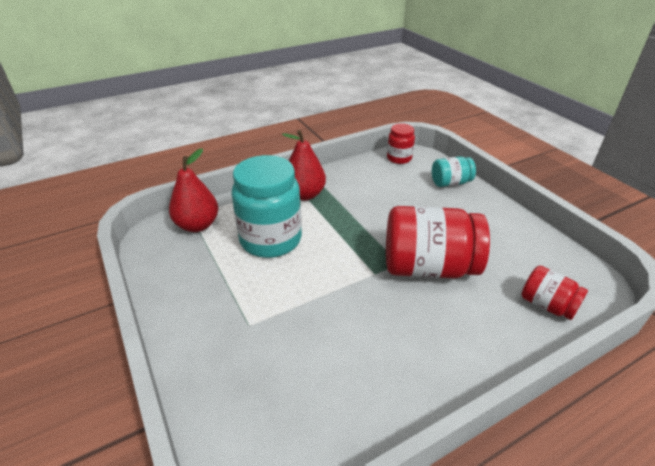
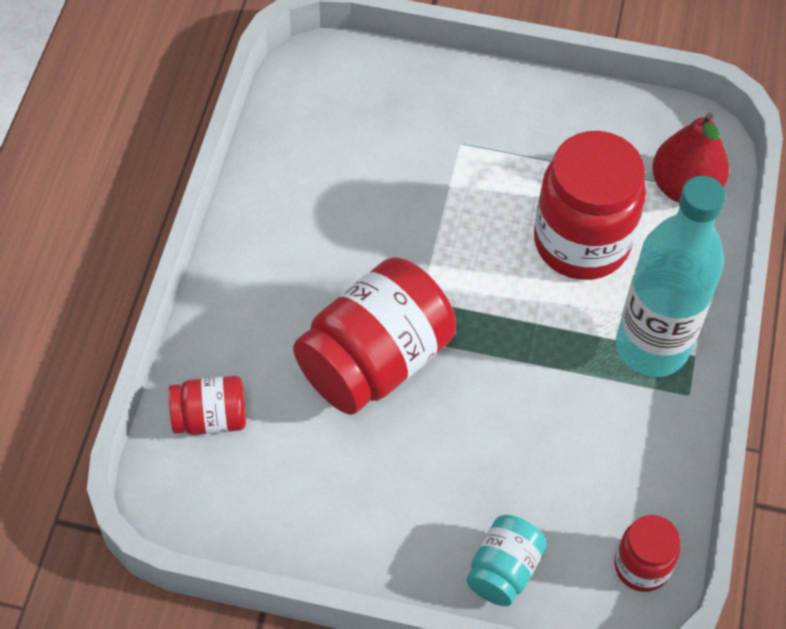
camera: 130 degrees right, 20 degrees up
(271, 240) = (581, 242): turquoise jar -> red jar
(304, 194) = (652, 347): red pear -> turquoise bottle

